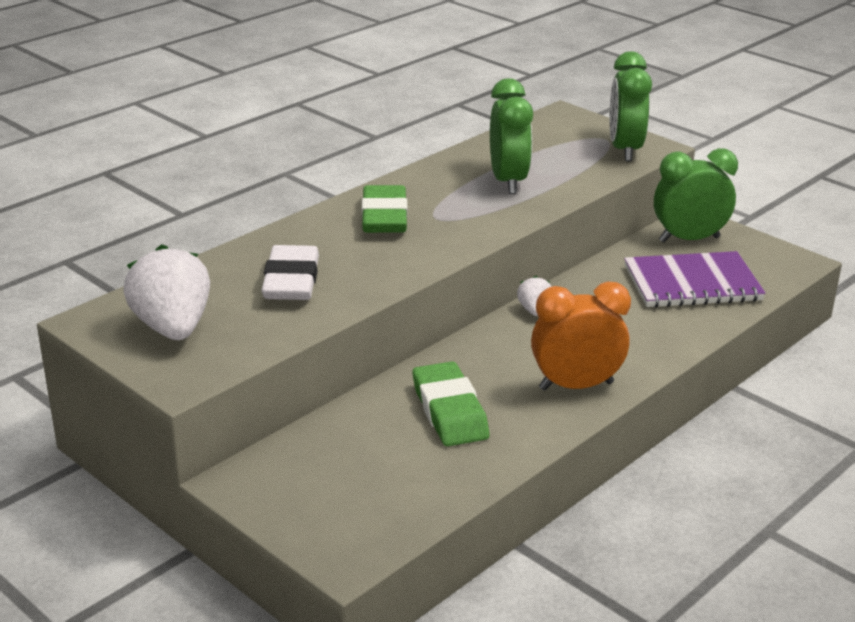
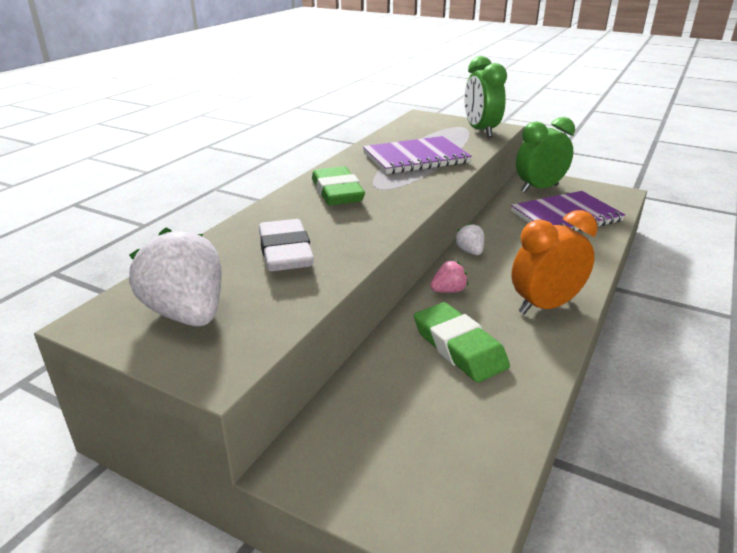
camera: 15 degrees left, 0 degrees up
(478, 351) = (448, 291): none -> pink strawberry
(508, 181) = (415, 158): green clock -> purple notebook

